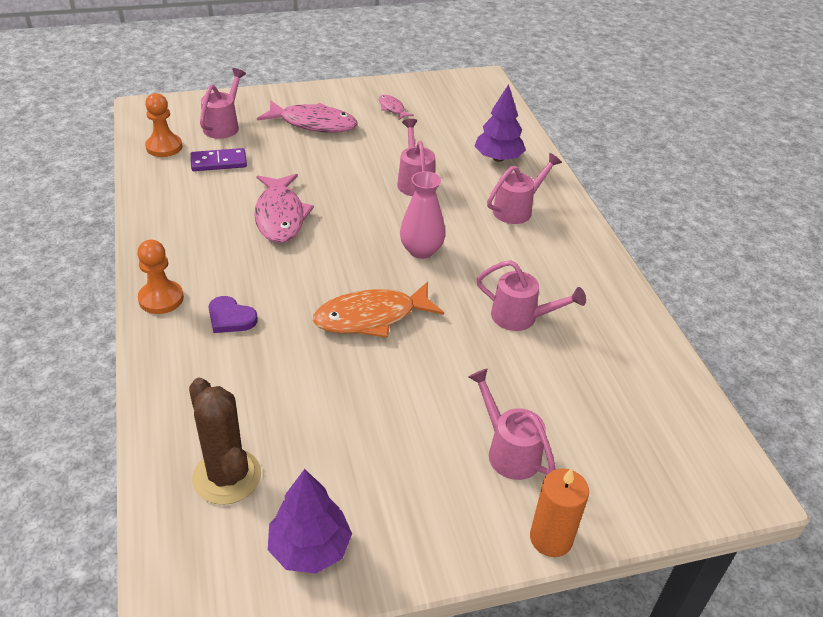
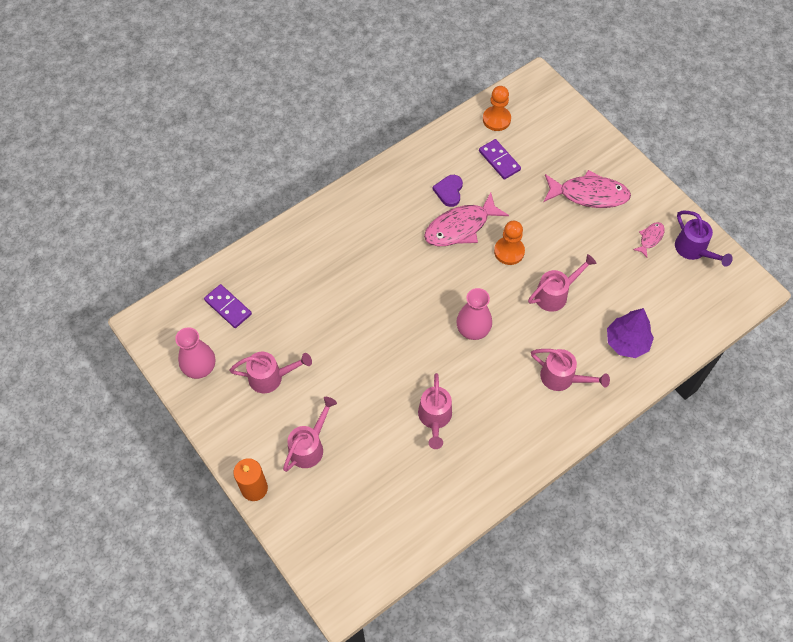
camera: 70 degrees right, 20 degrees up
(161, 299) = (344, 204): orange pawn -> orange pawn (509, 251)
(223, 126) = (546, 140): pink watering can -> pink watering can (271, 377)
(227, 476) = (228, 307): brown cactus -> purple domino
(230, 318) = (346, 248): purple heart -> purple heart (449, 191)
(309, 548) = (200, 367): purple tree -> pink vase
(313, 123) = (589, 194): pink fish -> pink fish turned 75 degrees counterclockwise
(371, 317) = (387, 326): orange fish -> none
(422, 92) = (693, 250): none -> purple watering can

